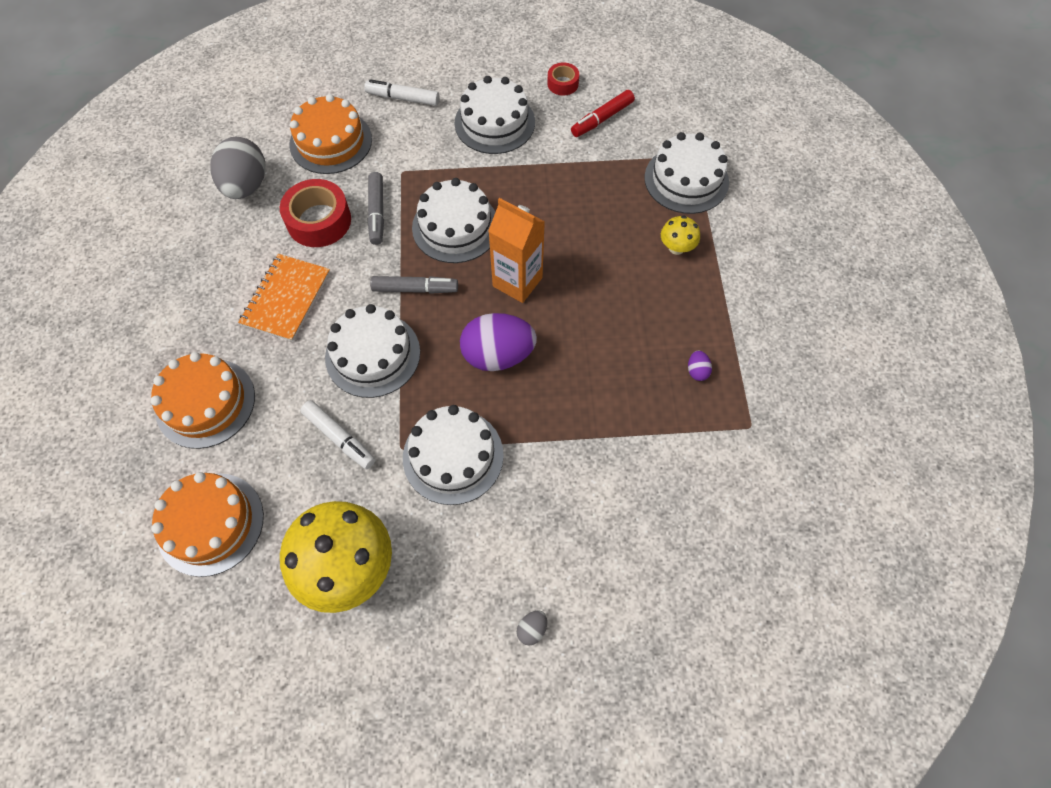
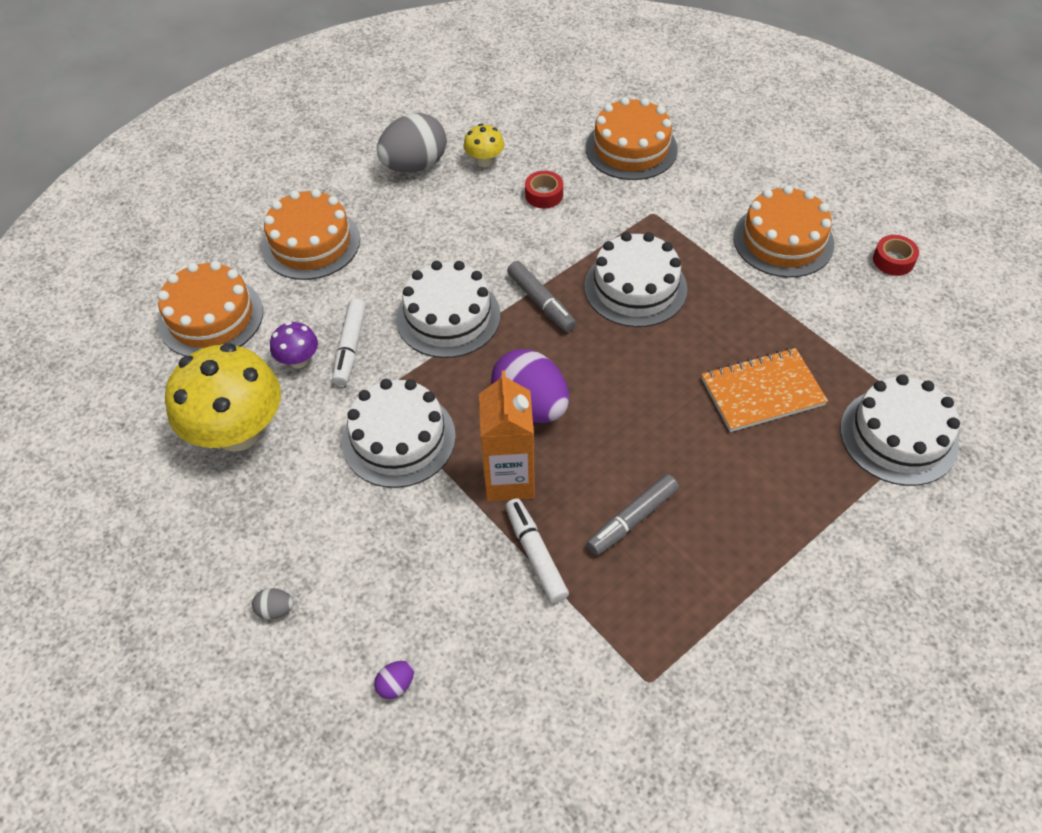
camera: 55 degrees right, 10 degrees down
(246, 186) = (530, 130): grey egg -> grey egg (415, 165)
(286, 299) = (448, 226): orange notebook -> orange notebook (762, 392)
(318, 482) = (298, 360): none -> purple mushroom
(319, 221) = (544, 195): red tape -> red tape, size x0.54
(377, 213) = (592, 225): grey marker -> grey marker (632, 519)
(403, 98) = (732, 162): white marker -> white marker (535, 554)
(494, 122) = (783, 240): white cake -> orange cake
(517, 282) = (623, 371): orange carton -> orange carton (509, 479)
(602, 119) = (889, 318): red marker -> none
(676, 247) = (802, 479): yellow mushroom -> yellow mushroom (484, 161)
(697, 371) = (669, 588): purple egg -> purple egg (396, 685)

